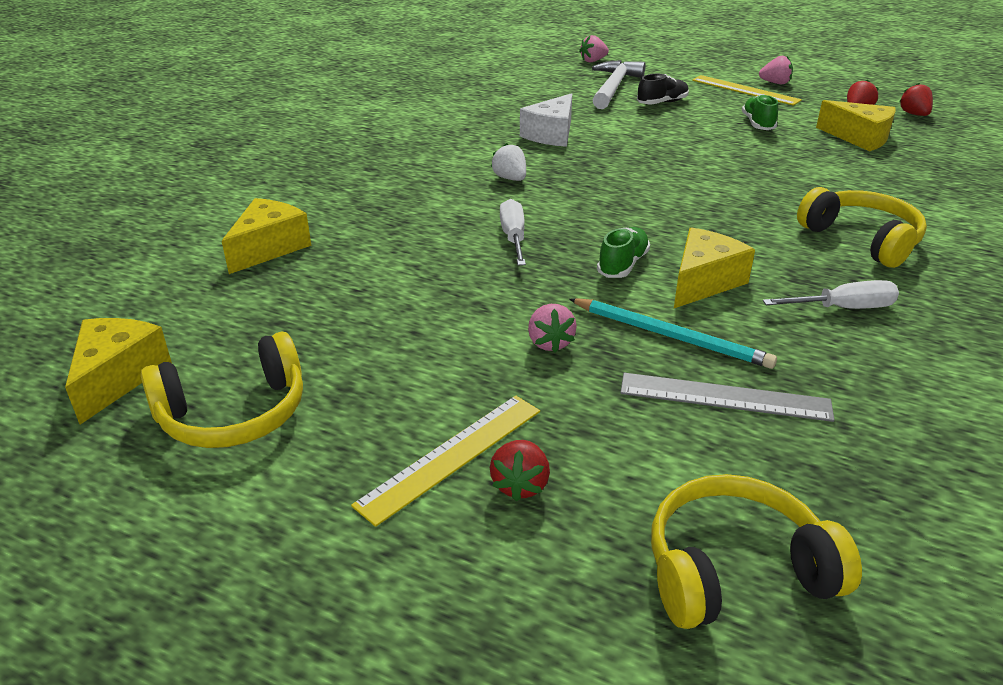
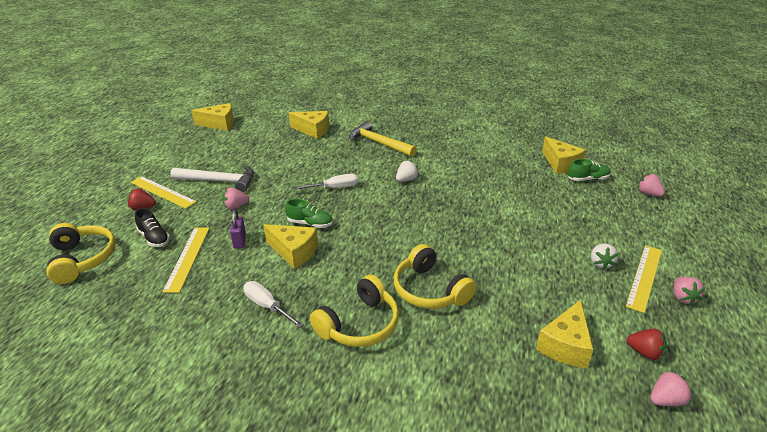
camera: 80 degrees right, 0 degrees up
(234, 414) = (195, 147): yellow headphones -> yellow headphones (429, 290)
(372, 189) = (379, 143): none -> yellow hammer
(509, 85) = (560, 164): none -> yellow cheese
(551, 134) = (480, 187): white cheese -> none
(614, 87) = (592, 207): white hammer -> white hammer (219, 181)
(662, 103) = (575, 231): black shoe -> black shoe (154, 238)
(671, 336) = (239, 241): turquoise pencil -> purple padlock
(723, 102) = (600, 263): none -> white strawberry
(724, 397) = (187, 258): grey ruler -> yellow ruler
(758, 124) = (560, 282): green shoe -> green shoe (588, 179)
(843, 308) = (267, 306): white screwdriver -> white screwdriver turned 150 degrees clockwise
(914, 114) = (666, 400): red strawberry -> pink strawberry

